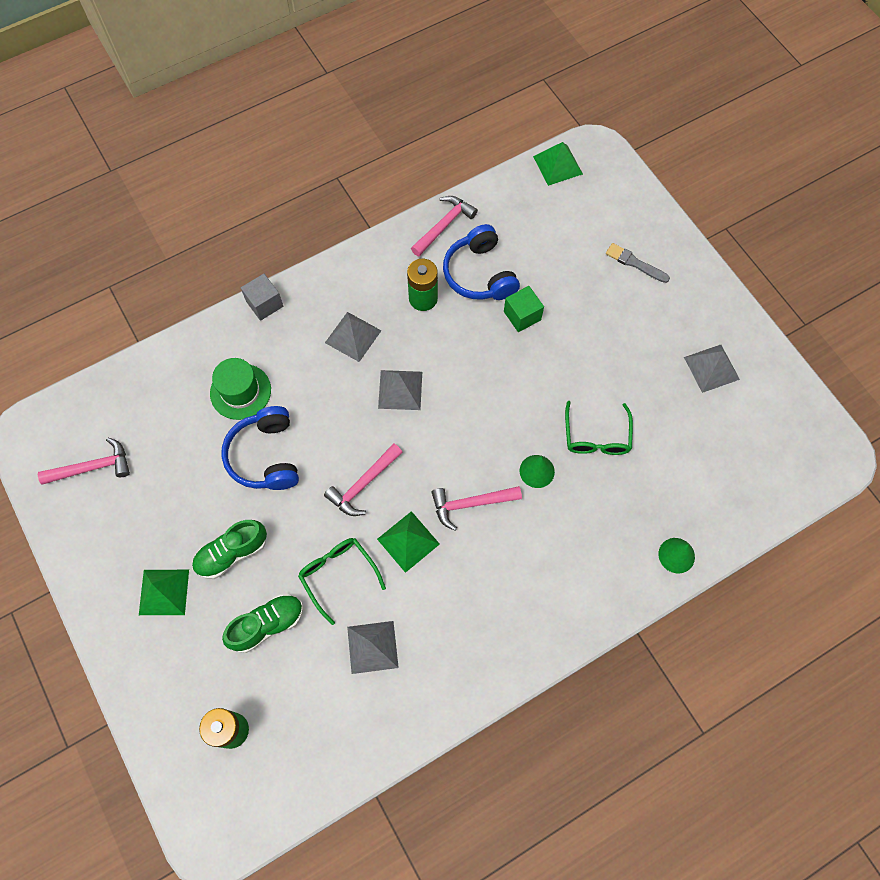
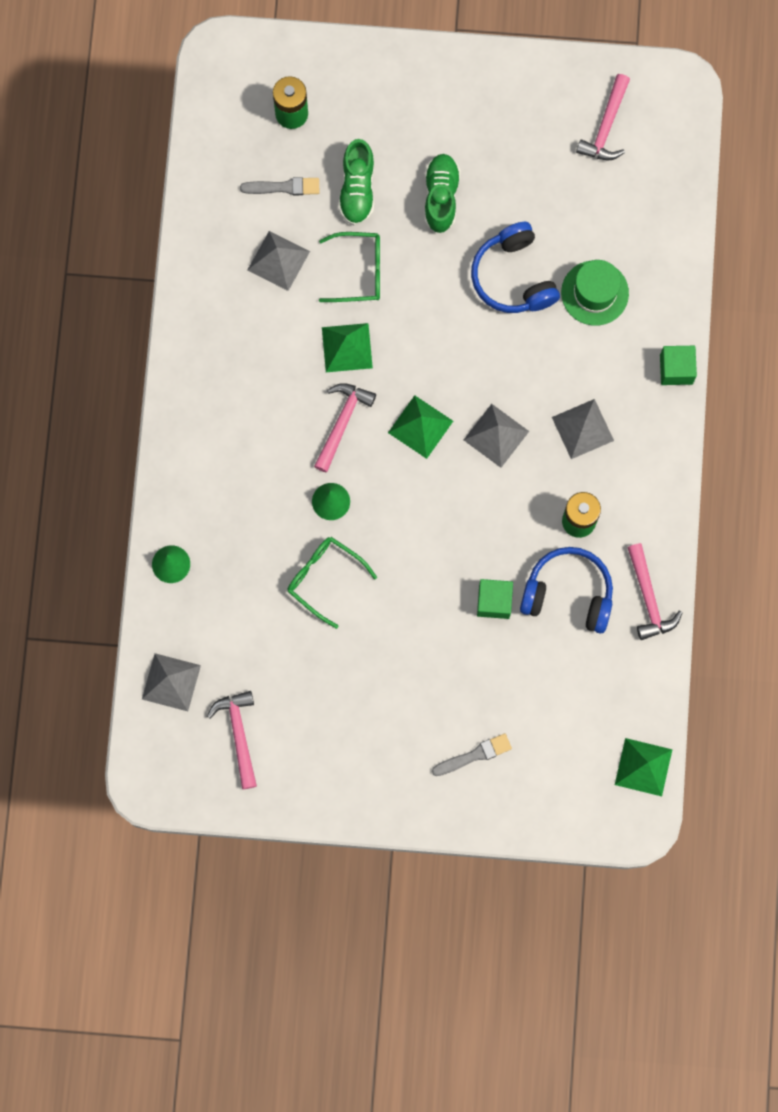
camera: 125 degrees right, 10 degrees up
(164, 592) = (445, 124): green pyramid -> green pyramid (420, 426)
(264, 304) = (676, 369): grey cube -> green cube
(265, 456) = (513, 277): blue headphones -> blue headphones turned 135 degrees counterclockwise
(304, 688) = (284, 187): none -> grey brush
(363, 484) = (426, 343): pink hammer -> pink hammer (239, 734)
(711, 368) = (314, 738): grey pyramid -> grey pyramid (171, 682)

